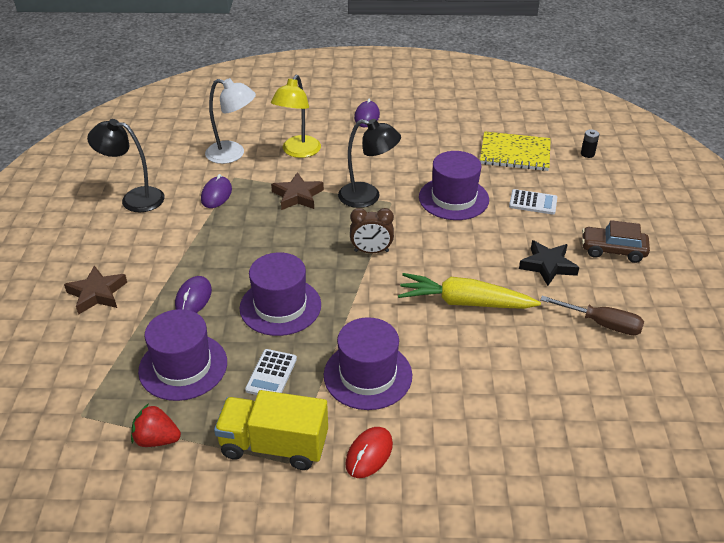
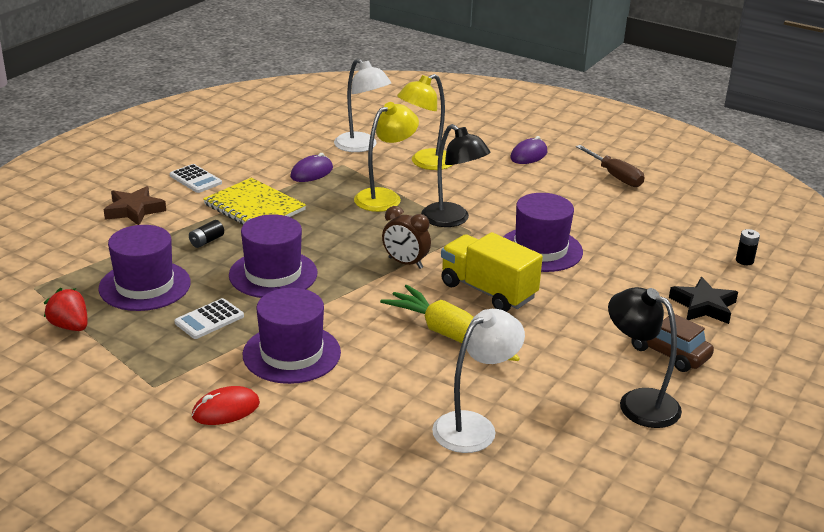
camera: 30 degrees right, 10 degrees down
(134, 198) = (238, 153): black lamp -> black lamp (638, 402)
(193, 298) = (206, 241): purple mouse -> black battery
(274, 445) = (154, 369): yellow truck -> yellow truck (488, 291)
(297, 196) = (385, 197): brown star -> yellow lamp
(515, 153) = (656, 234): yellow notebook -> yellow notebook (254, 207)
(533, 202) = (625, 281): white calculator -> white calculator (195, 179)
(548, 266) = (575, 339): black star -> black star (703, 306)
(555, 374) = (474, 426): none -> white lamp
(601, 324) = (576, 407): brown screwdriver -> brown screwdriver (615, 176)

